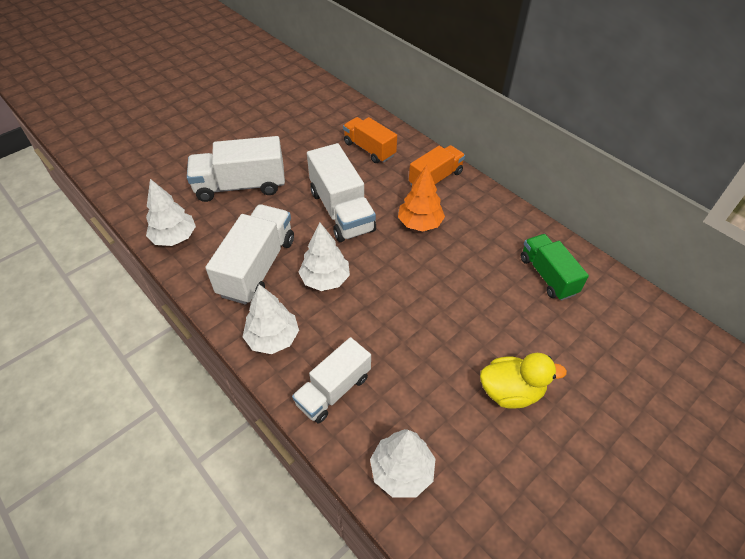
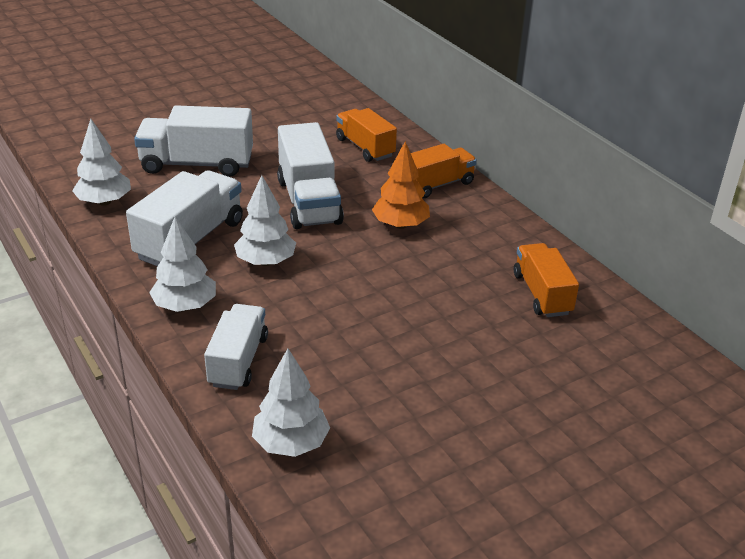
camera: 10 degrees right, 15 degrees down
(333, 390) = (238, 361): white truck -> white truck turned 135 degrees clockwise
(510, 391) = (450, 393): yellow duck -> none
(547, 275) = (542, 294): green truck -> orange truck

